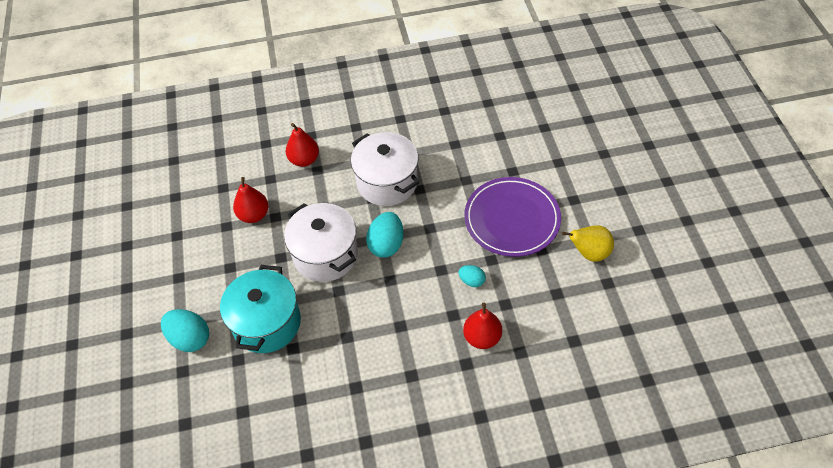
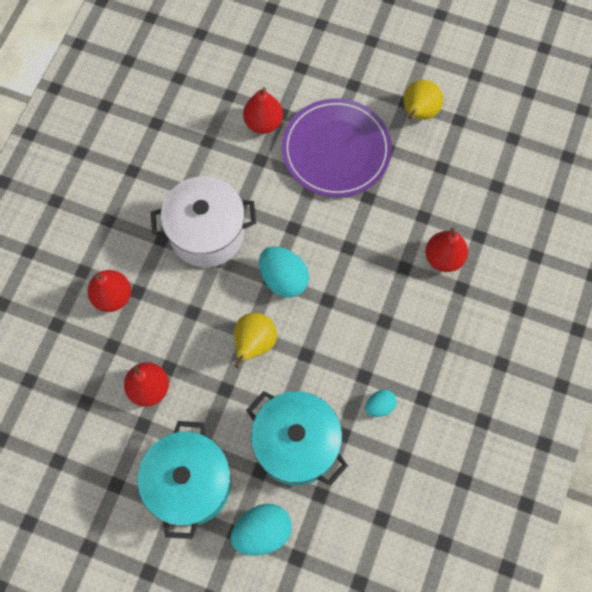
camera: 60 degrees left, 15 degrees up
(200, 276) = (190, 484): none -> turquoise pot
(325, 255) = (254, 343): white pot -> yellow pear
(472, 281) = (379, 229): turquoise egg -> turquoise egg (379, 406)
(495, 166) = (263, 123): none -> red pear

